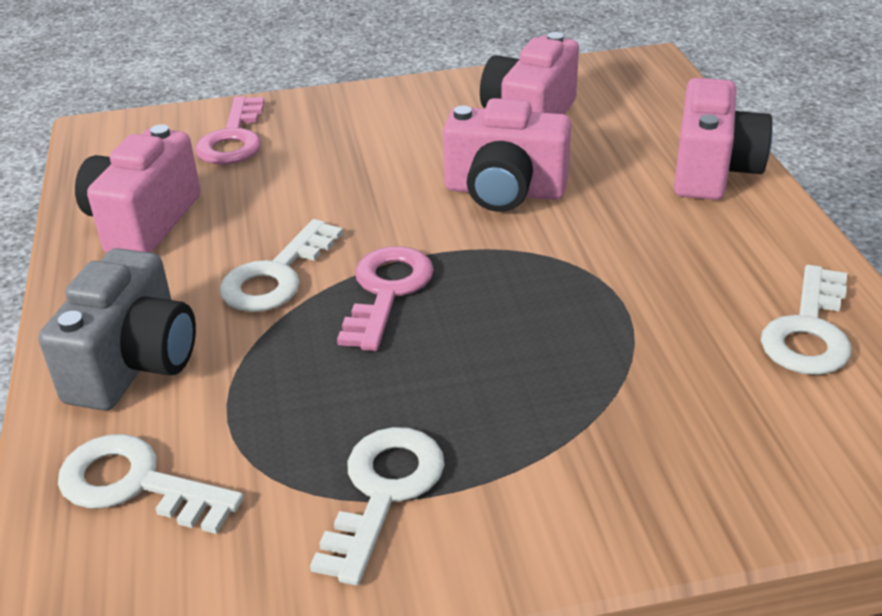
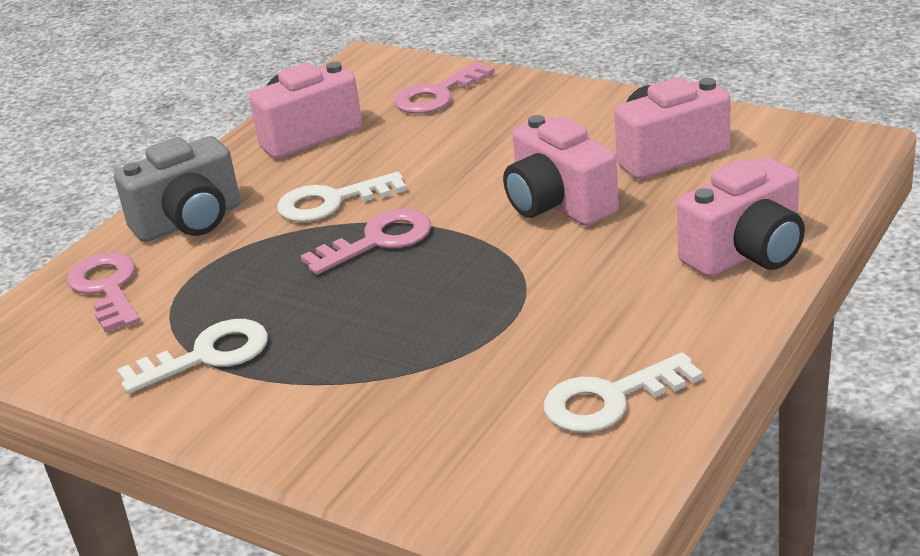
camera: 45 degrees right, 5 degrees down
(136, 484) = (107, 288): white key -> pink key

